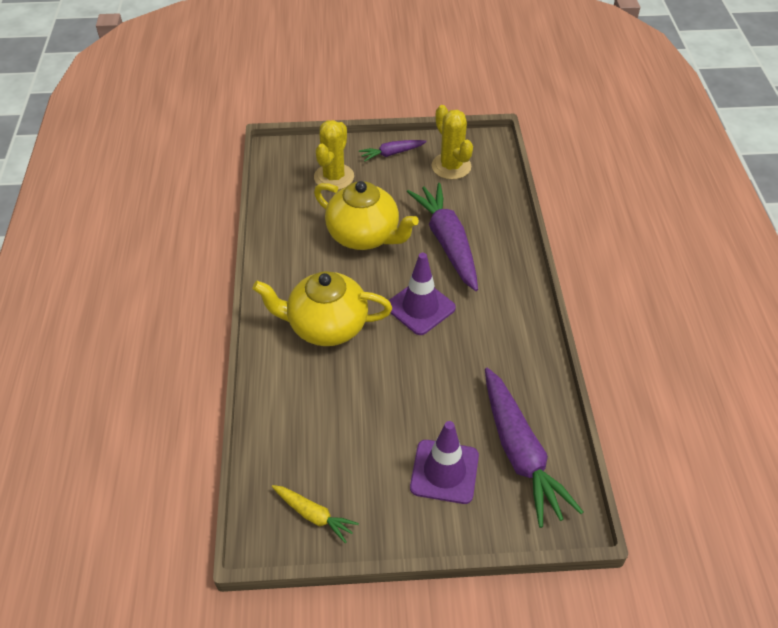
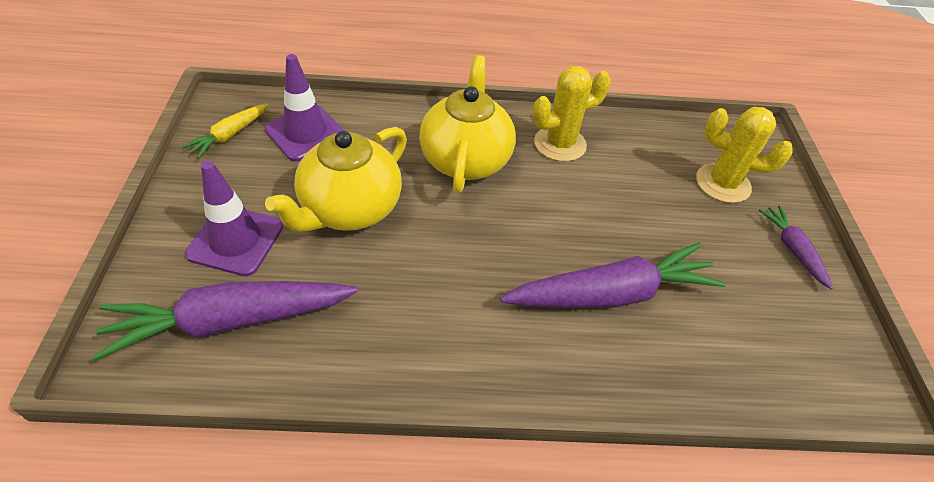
camera: 90 degrees right, 0 degrees up
(364, 236) = (615, 204): yellow teapot -> yellow teapot (349, 209)
(420, 307) = (488, 248): purple traffic cone -> purple traffic cone (305, 133)
(451, 166) = (786, 323): yellow cactus -> yellow cactus (560, 144)

